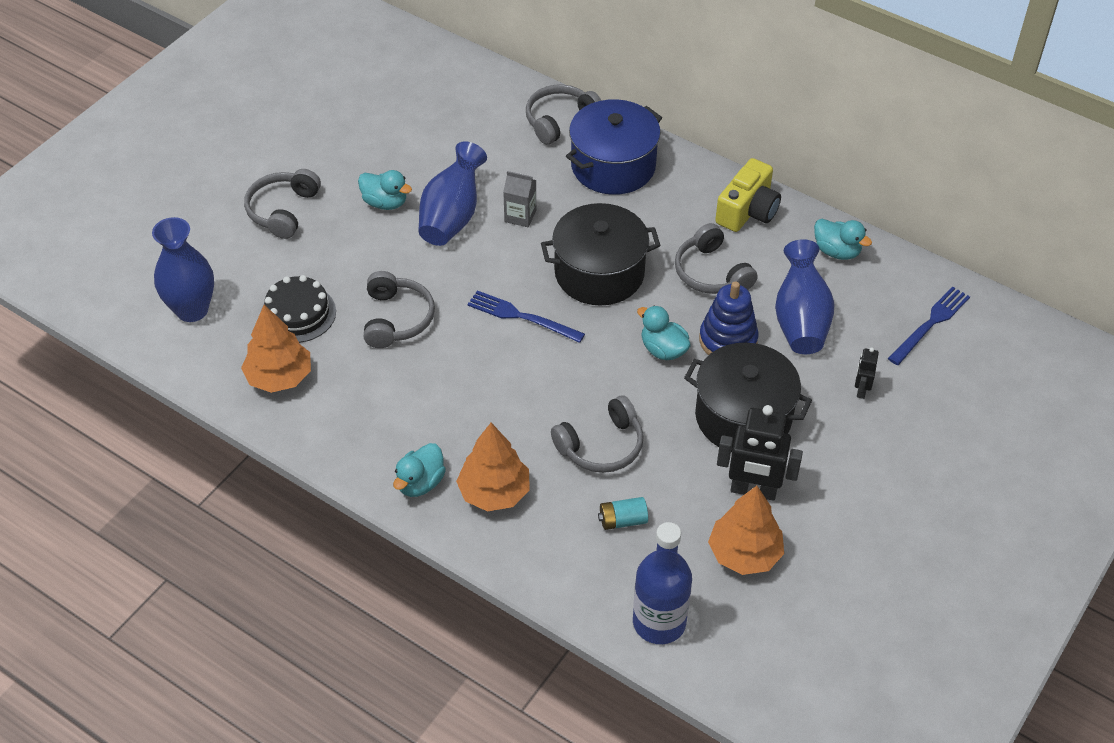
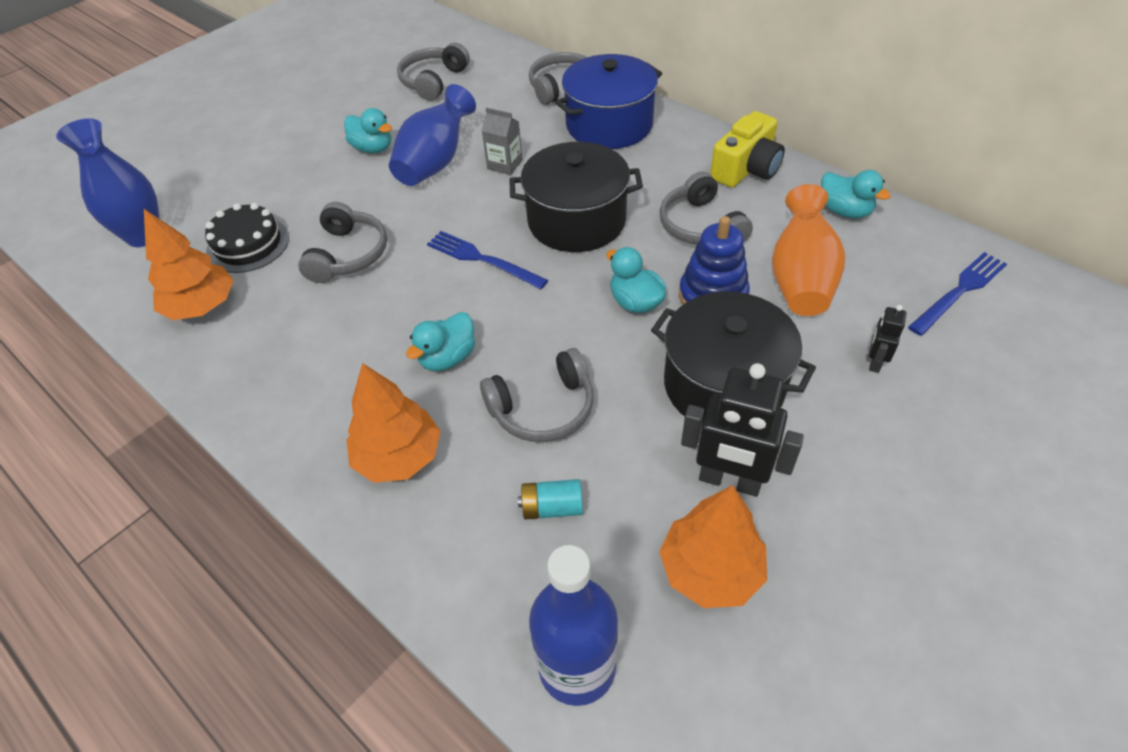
camera: 10 degrees right, 0 degrees up
(283, 210) = (272, 151): grey headphones -> grey headphones (433, 81)
(420, 483) = (314, 438): turquoise duck -> turquoise duck (447, 358)
(800, 319) = (800, 278): blue vase -> orange vase

